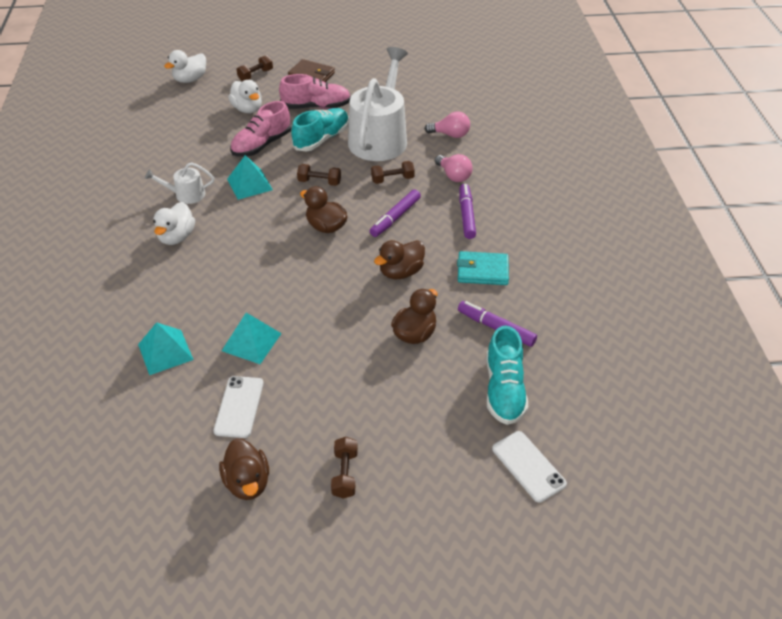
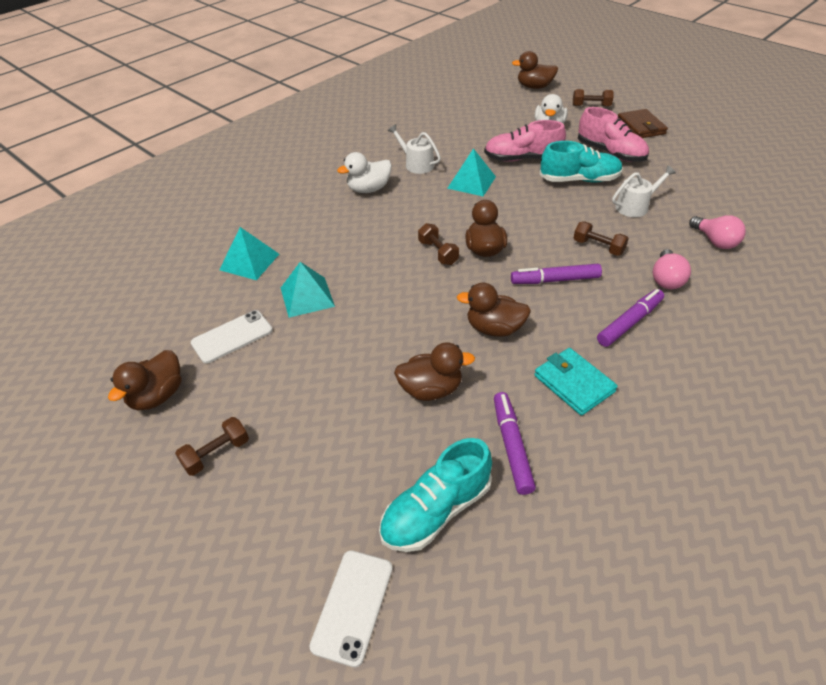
camera: 50 degrees right, 0 degrees up
(190, 79) = (534, 87): white duck -> brown duck
(319, 182) = (529, 212): brown dumbbell -> brown dumbbell (438, 252)
(380, 138) = (635, 206): white watering can -> white watering can, size x0.45

